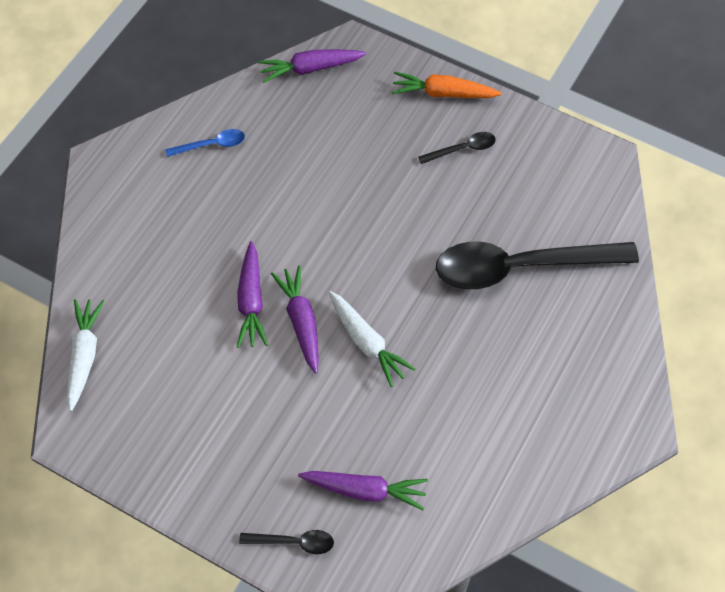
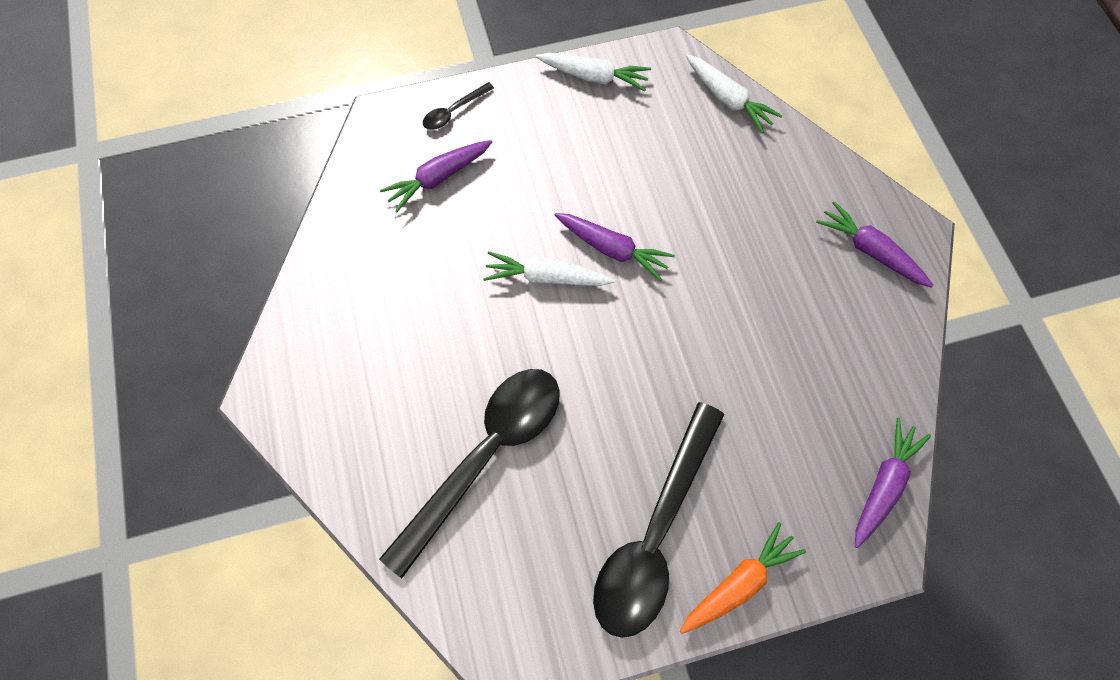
camera: 135 degrees right, 5 degrees up
(153, 469) = (594, 77): none -> white carrot
(211, 145) = (860, 326): blue spoon -> none
(251, 301) = (666, 231): purple carrot -> purple carrot (871, 251)
(462, 149) = (655, 533): black spoon -> black spoon, size x2.41

